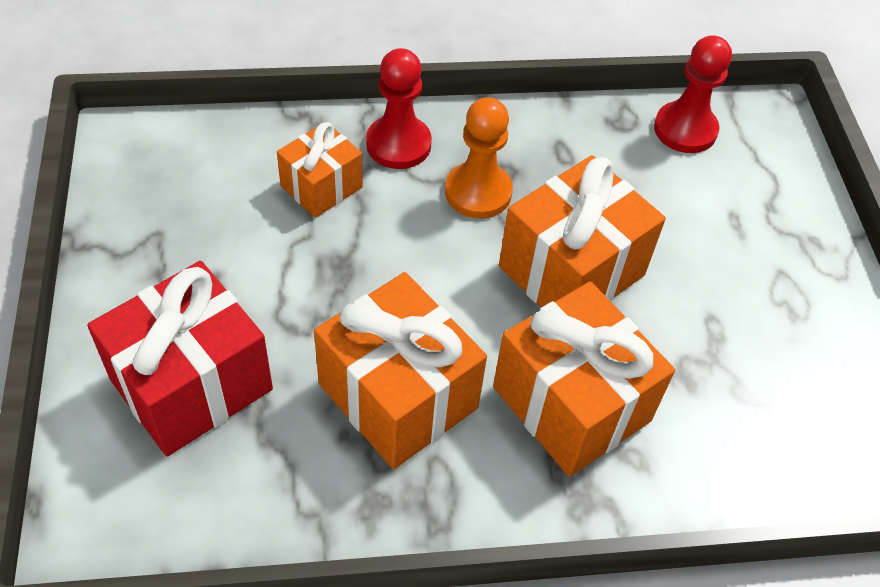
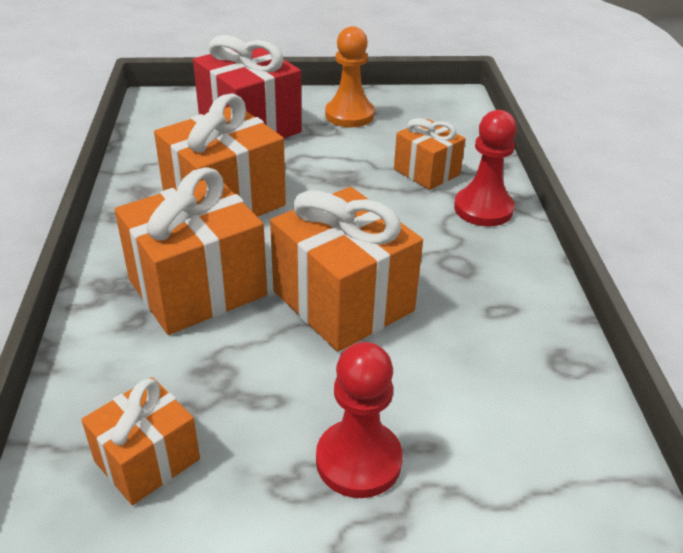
camera: 95 degrees right, 15 degrees down
(478, 192) = (434, 250): orange pawn -> orange pawn (349, 115)
(685, 129) = (568, 419): red pawn -> red pawn (358, 460)
(803, 411) = (147, 460): none -> orange gift

